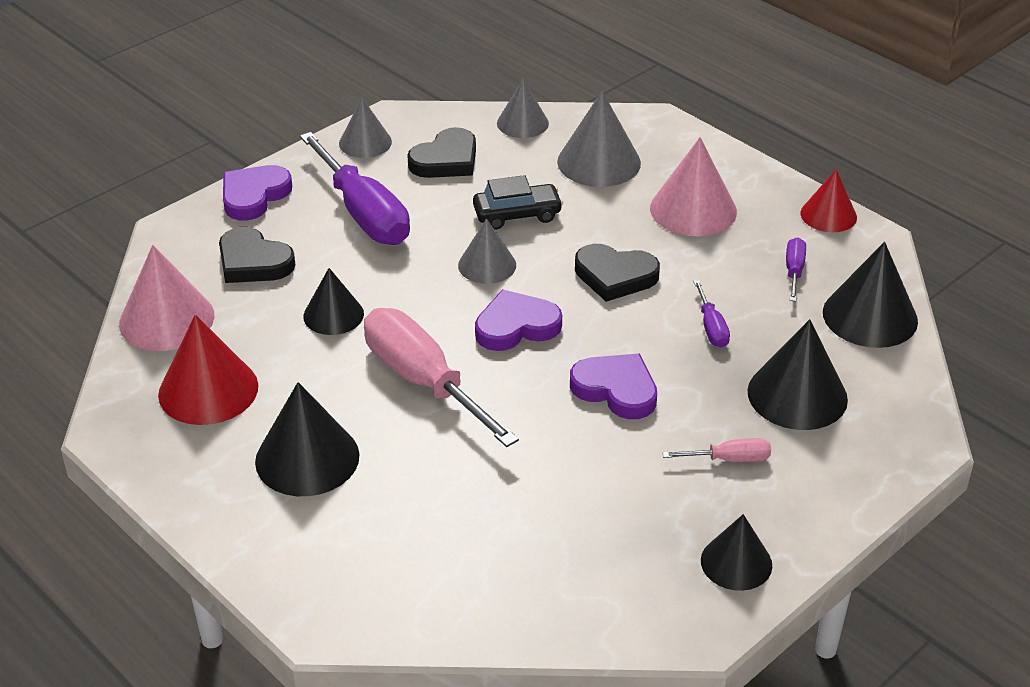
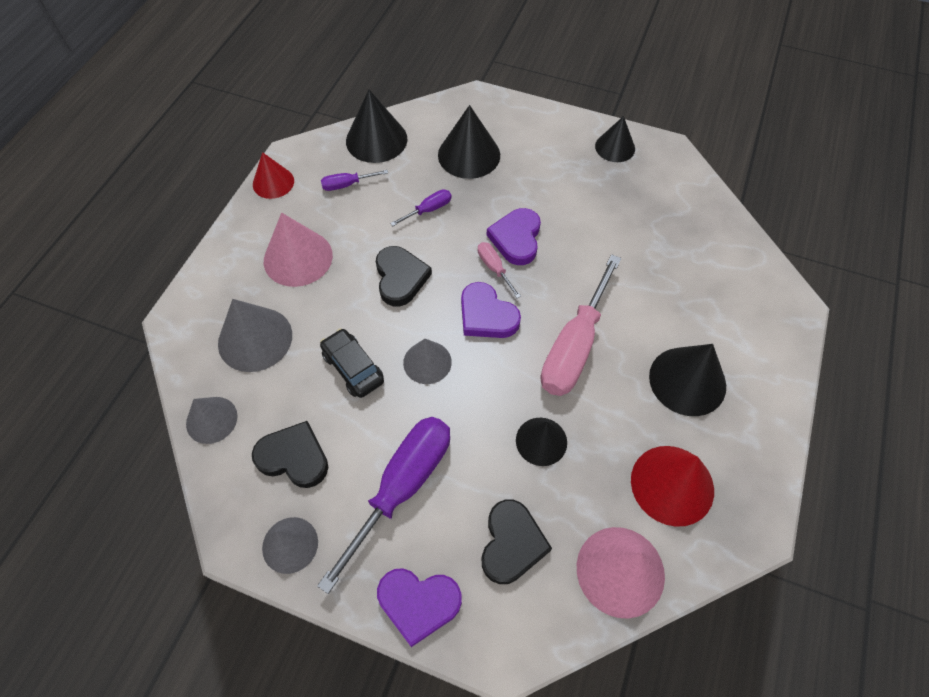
camera: 115 degrees left, 20 degrees up
(729, 459) = (541, 170): pink screwdriver -> pink screwdriver (494, 268)

